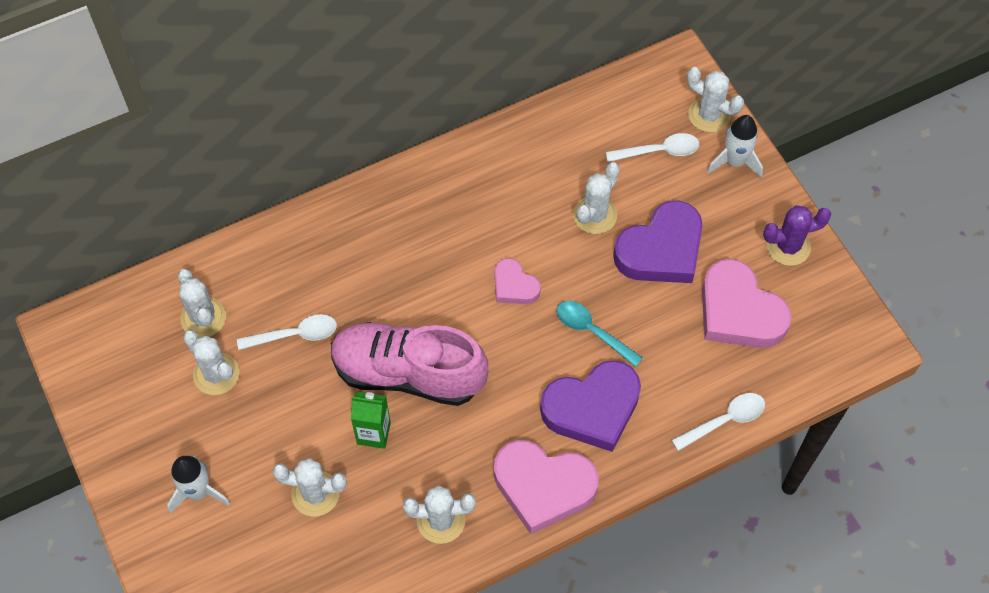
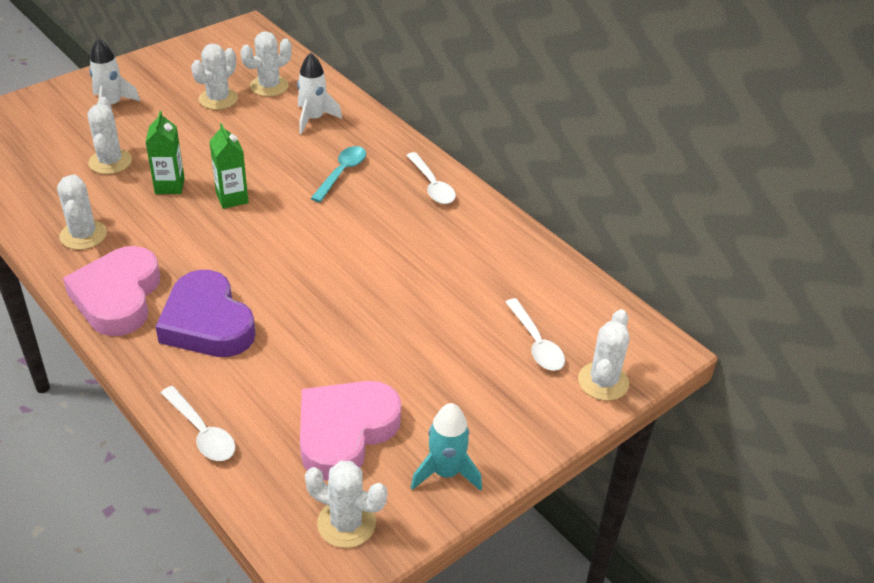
camera: 75 degrees right, 20 degrees down
(294, 335) = (261, 132): white spoon -> white spoon (432, 185)
(408, 373) = (232, 198): pink shoe -> green carton
(514, 286) = (338, 253): pink heart -> none
(592, 331) = (297, 314): turquoise spoon -> turquoise spoon (341, 173)
(595, 215) = (437, 301): white cactus -> white cactus (346, 523)
(661, 250) = (409, 357): purple heart -> none
(734, 161) = (548, 411): white rocket -> white rocket (313, 119)
(788, 246) = (446, 472): purple cactus -> turquoise rocket

